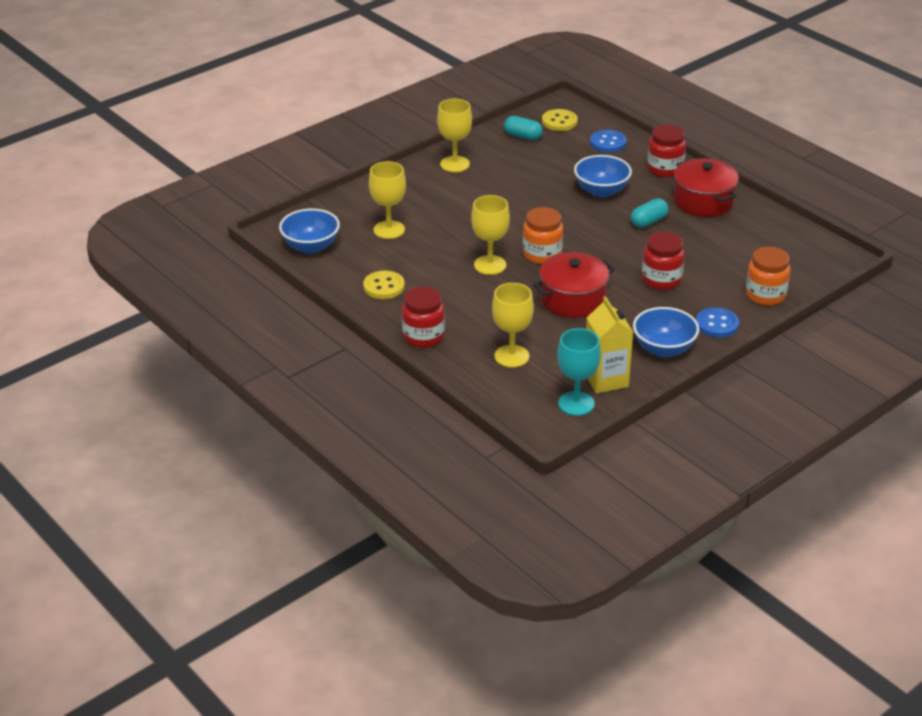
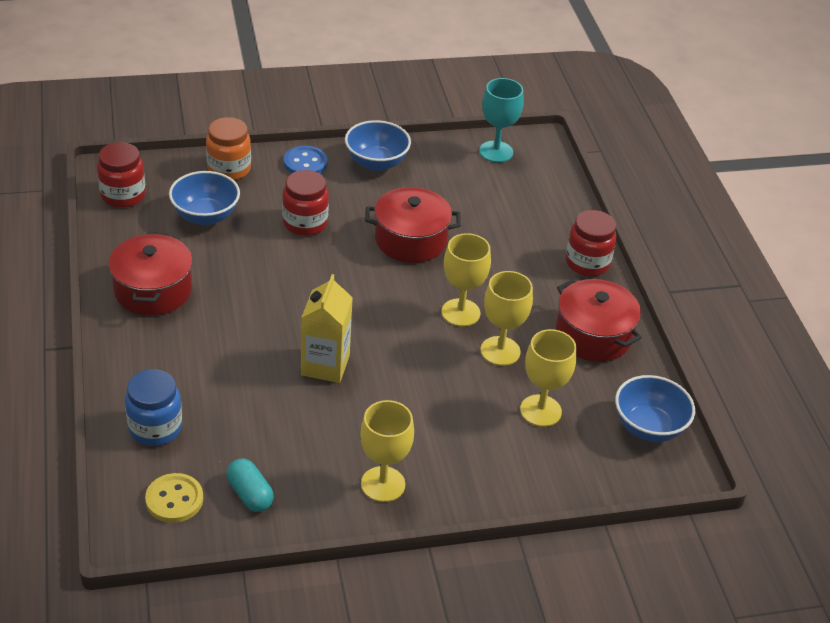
camera: 155 degrees left, 5 degrees up
(384, 286) = (593, 335): yellow button -> red pot
(511, 356) = (517, 211): yellow goblet -> yellow goblet (500, 351)
(542, 254) = (394, 301): orange jar -> none
(601, 191) = (246, 355): blue bowl -> blue bowl (205, 216)
(606, 380) = (452, 159): yellow carton -> yellow carton (325, 365)
(608, 143) = (155, 428): blue button -> blue jar
(648, 221) = (241, 291): turquoise capsule -> none
(665, 169) = (138, 353): red jar -> red jar (123, 195)

